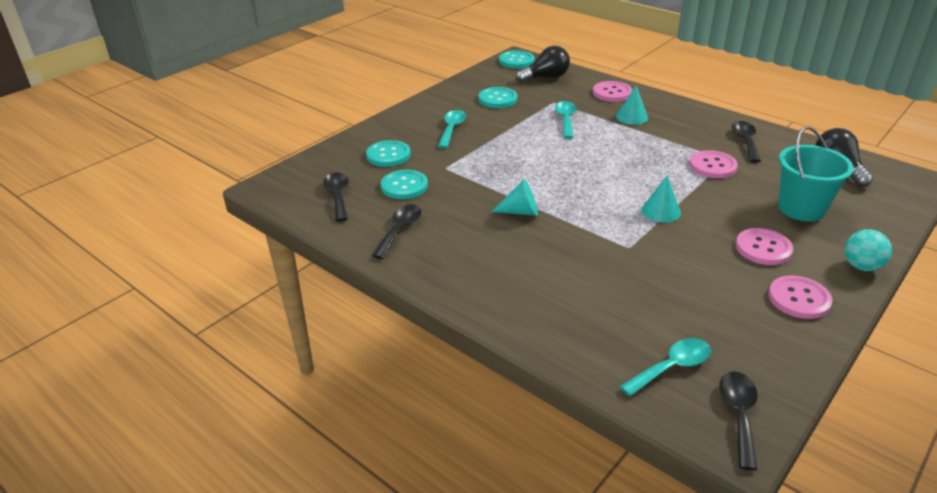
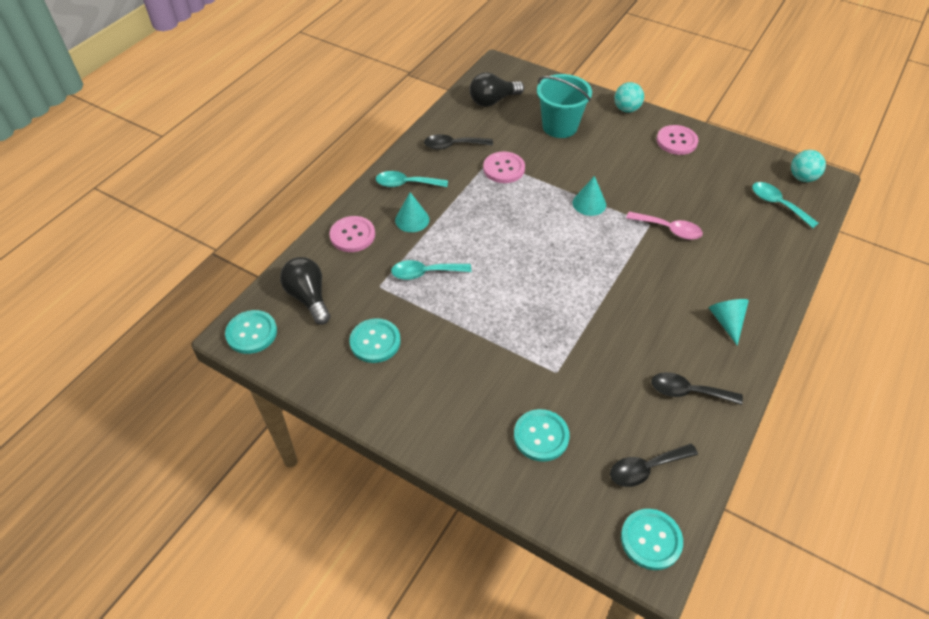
camera: 100 degrees left, 15 degrees up
(404, 186) = (605, 404): turquoise button -> turquoise button (651, 540)
(452, 129) = (463, 379): turquoise spoon -> turquoise spoon (406, 184)
(520, 211) = (621, 298): turquoise cone -> turquoise cone (726, 322)
(619, 259) = (669, 229): none -> pink spoon
(738, 414) = (802, 178): black spoon -> turquoise ball
(763, 248) = (622, 151): pink button -> none

